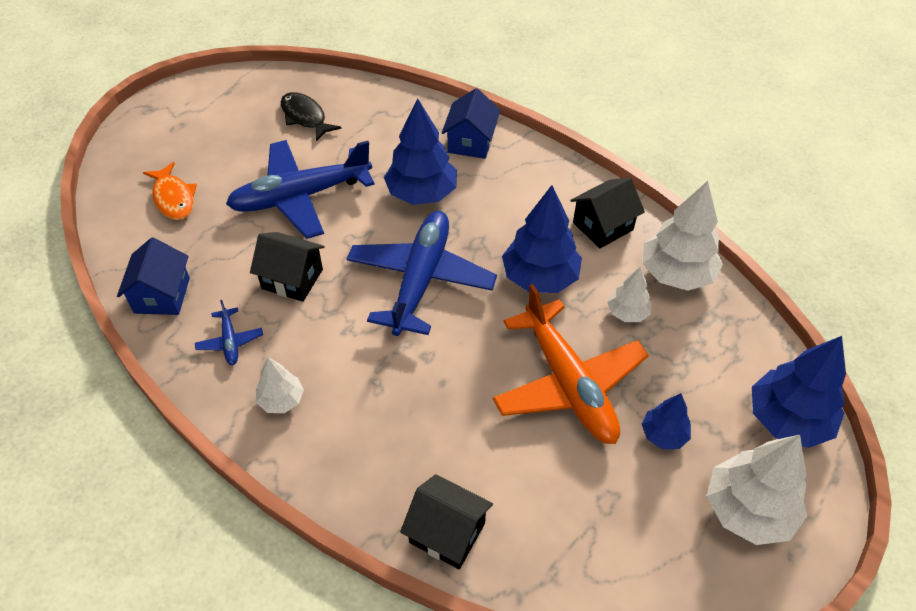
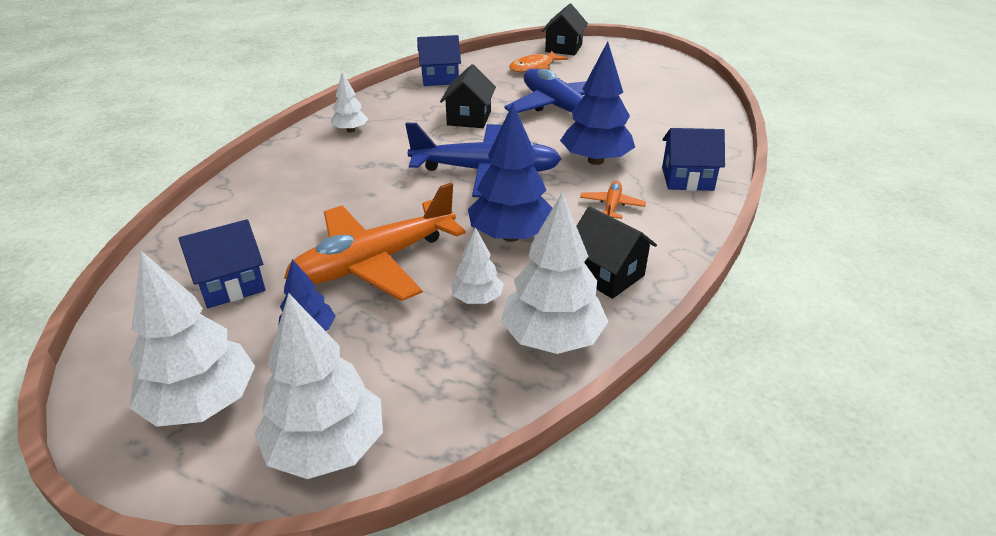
camera: 80 degrees right, 15 degrees down
(230, 341) = (402, 105): blue plane -> none
(305, 117) = (659, 98): black fish -> none
(447, 533) = (221, 210): black house -> black house (563, 48)
(504, 200) = (612, 206): none -> orange plane
(591, 506) = (231, 284): none -> blue house
(787, 419) = (327, 447): blue tree -> white tree

